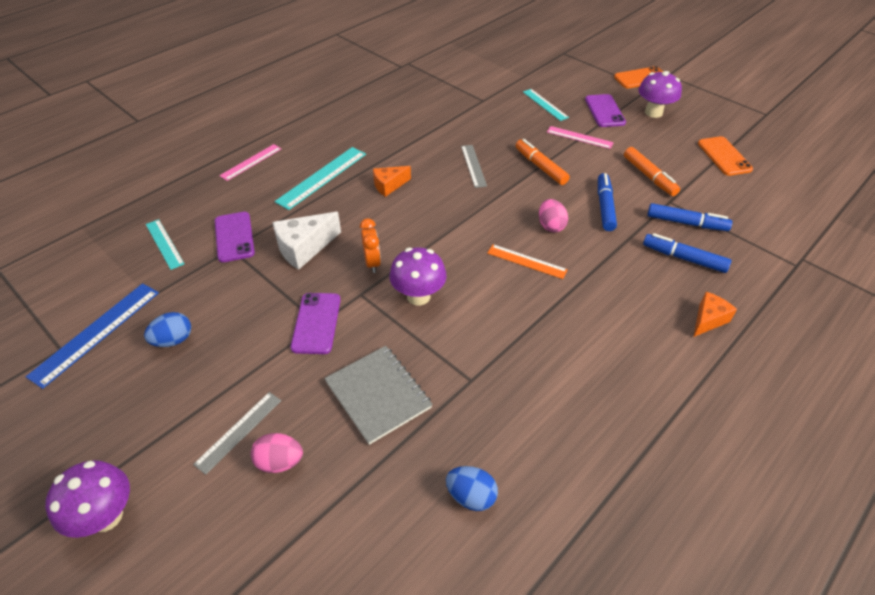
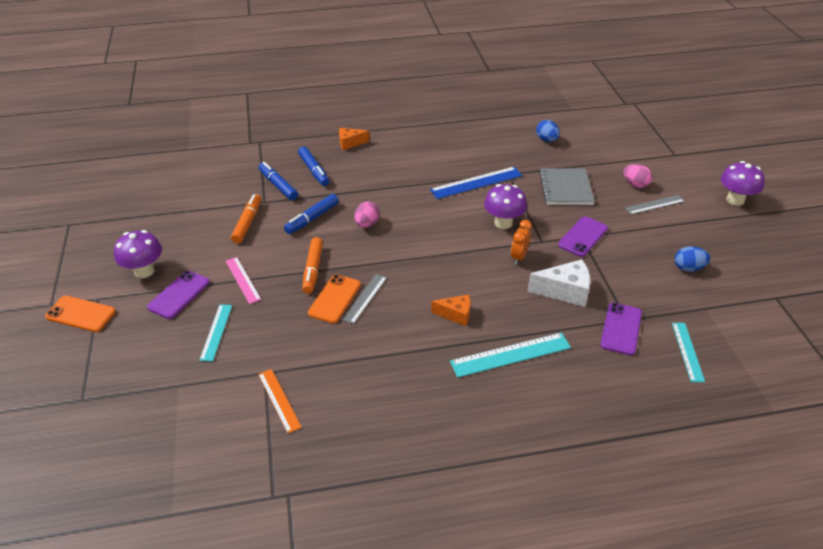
camera: 145 degrees left, 5 degrees down
(96, 333) = (748, 297): blue ruler -> blue ruler (476, 182)
(251, 162) = (574, 413): pink ruler -> none
(527, 261) = (411, 211): orange ruler -> orange ruler (279, 400)
(724, 156) = (170, 210): orange phone -> orange phone (335, 299)

